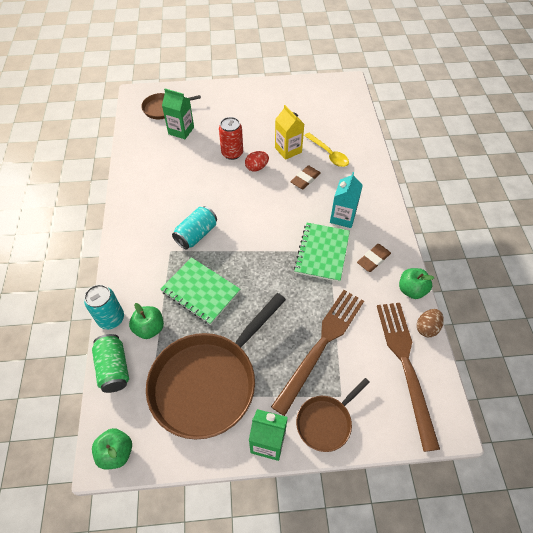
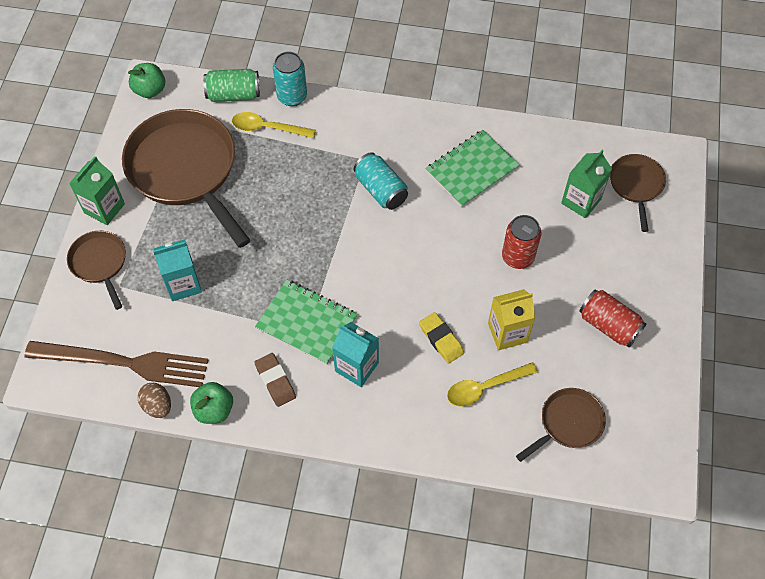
camera: 105 degrees right, 5 degrees up
(149, 328) = (267, 128): green apple -> yellow spoon
(200, 291) = (296, 181): green notebook -> green notebook (472, 169)
(257, 167) = (480, 282): red egg -> none
(266, 109) = (608, 325): none -> red can
(305, 179) = (441, 339): brown eraser -> yellow eraser
(321, 345) = (183, 284): brown fork -> turquoise carton
(334, 118) = (568, 423): none -> brown pan

